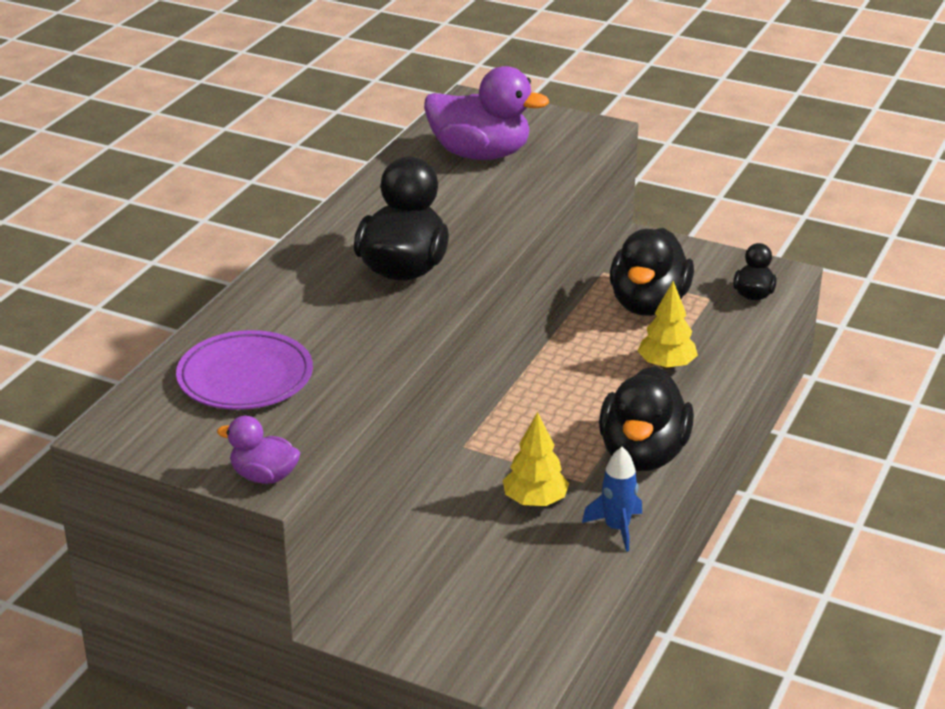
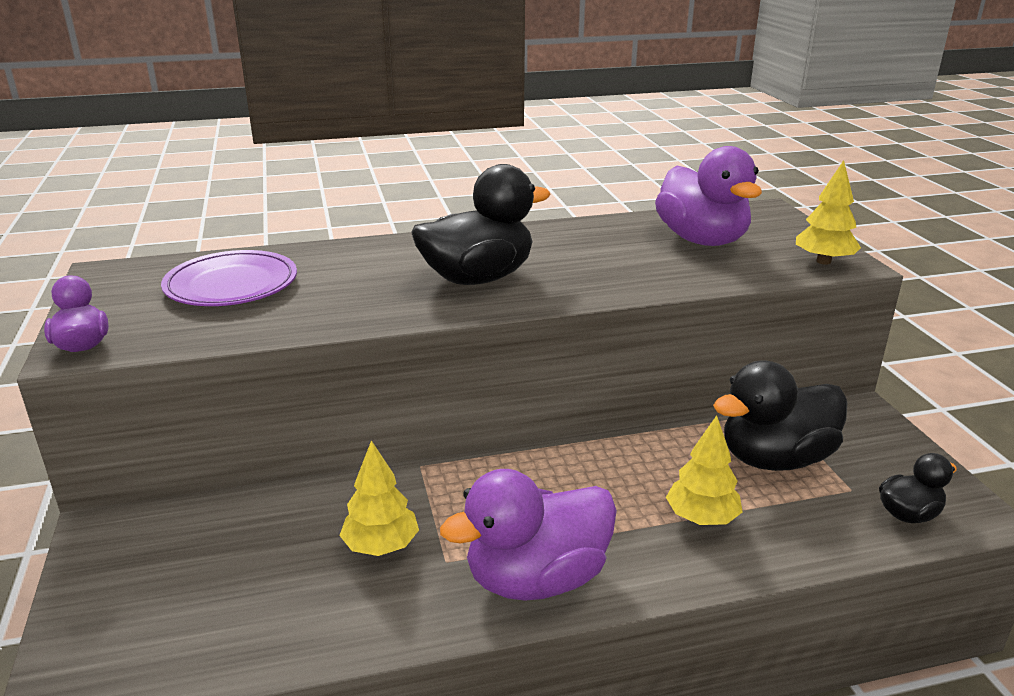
camera: 50 degrees right, 5 degrees down
(581, 134) = (823, 261): none -> yellow tree
(617, 528) = (390, 625): blue rocket -> none
(643, 454) = (536, 578): black duck -> purple duck

